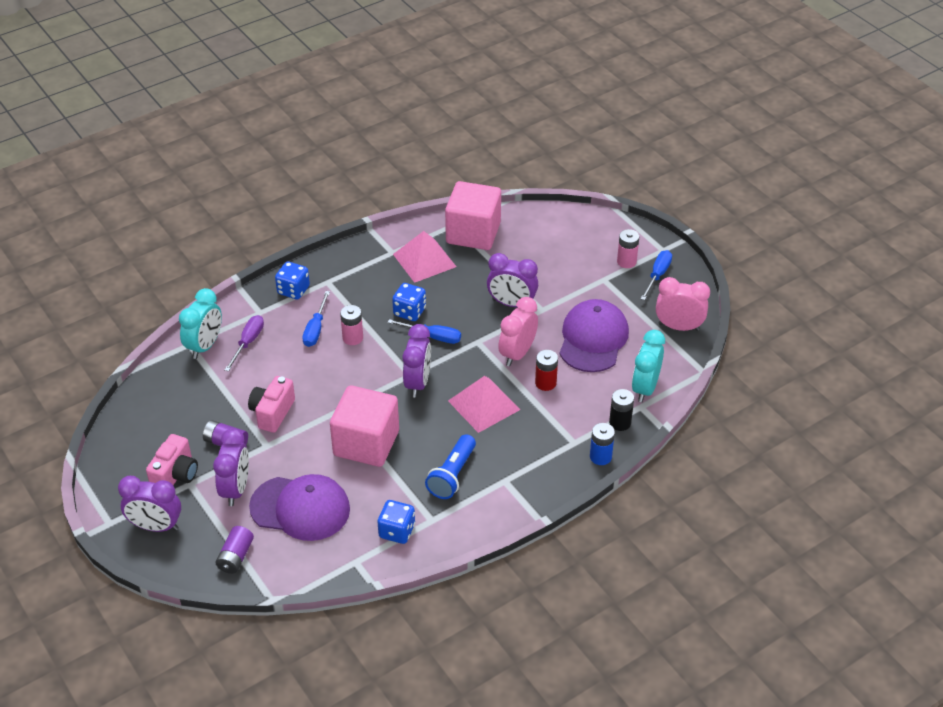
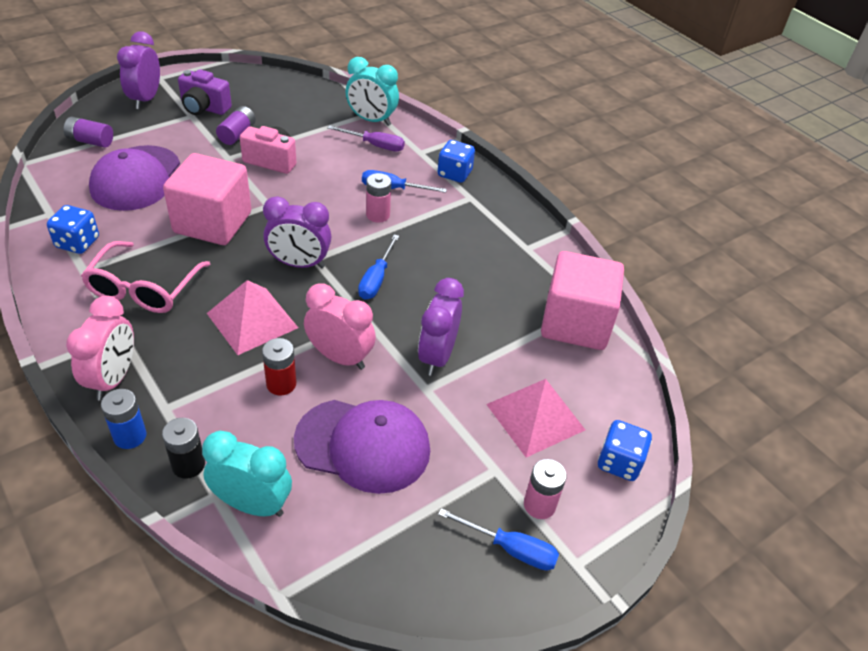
camera: 85 degrees right, 0 degrees up
(176, 475) = (204, 108): pink camera -> purple camera
(236, 489) = (175, 140): purple clock -> none
(409, 312) = (421, 260): blue dice -> blue dice (619, 462)
(424, 260) = (515, 275): pink pyramid -> pink pyramid (535, 416)
(452, 475) = (144, 288): blue flashlight -> pink glasses
(678, 327) = (385, 569): pink clock -> pink clock (113, 379)

